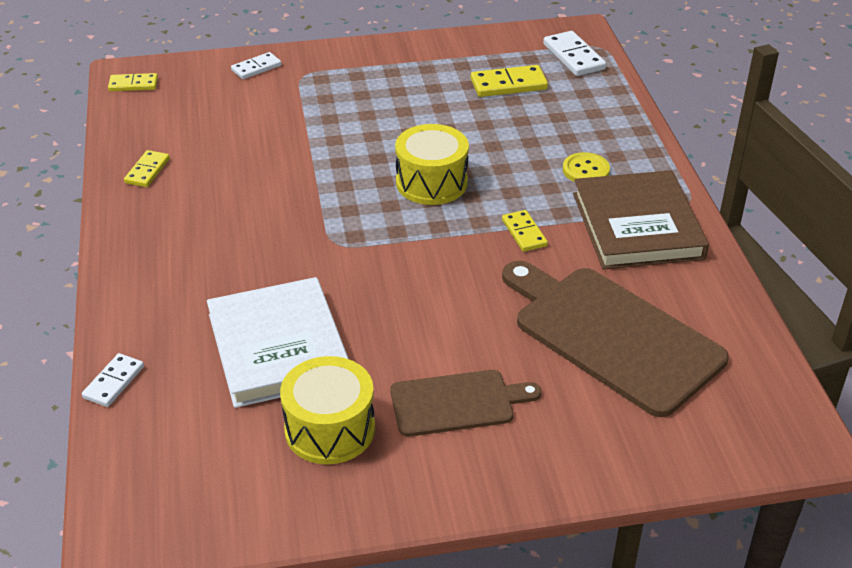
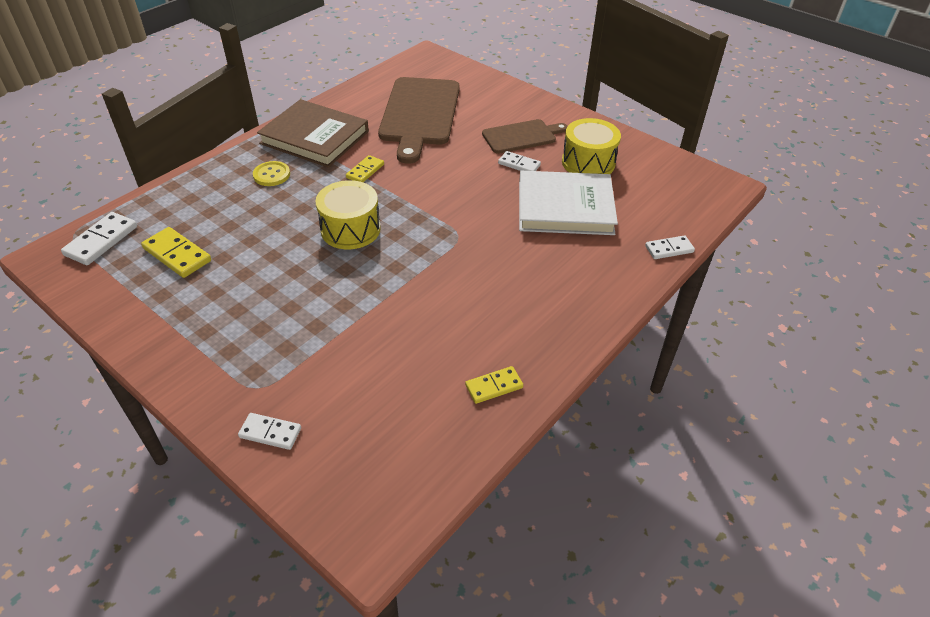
camera: 130 degrees left, 5 degrees up
(133, 84) = (383, 514): yellow domino -> none
(278, 347) = (565, 207): white book -> white book turned 60 degrees clockwise
(400, 360) = (519, 164): none -> white domino
(457, 403) = (522, 136): brown cutting board -> brown cutting board turned 120 degrees clockwise
(637, 226) = (315, 137): brown book -> brown book turned 75 degrees clockwise

